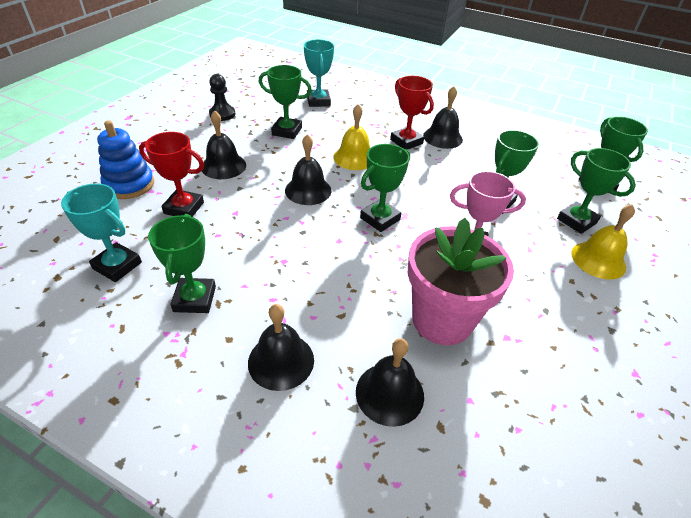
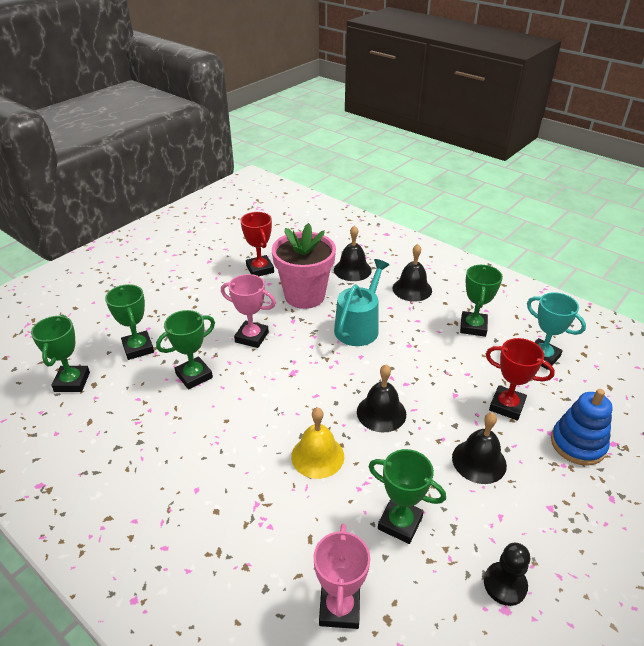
camera: 165 degrees left, 5 degrees down
(318, 101) = (339, 608): turquoise trophy -> pink trophy
(350, 278) = (359, 327): none -> turquoise watering can
(380, 219) = (317, 371): green trophy -> none
(406, 141) = (238, 478): red trophy -> red trophy (260, 269)
(442, 137) = (183, 481): black bell -> none
(598, 260) = (158, 316): yellow bell -> none

